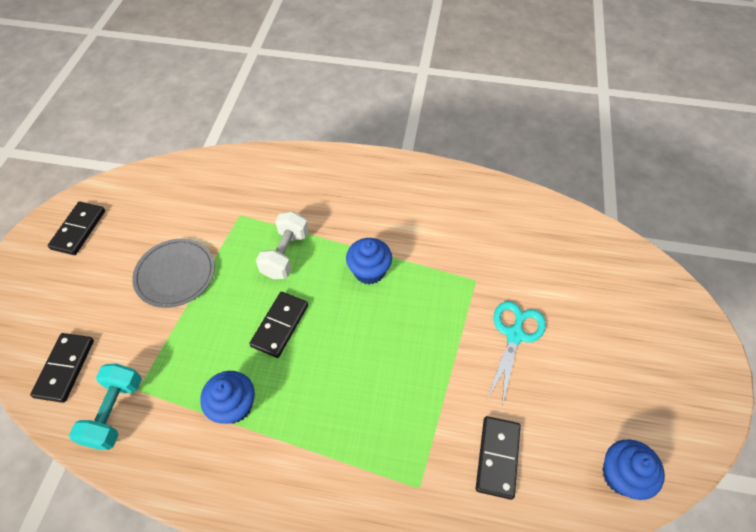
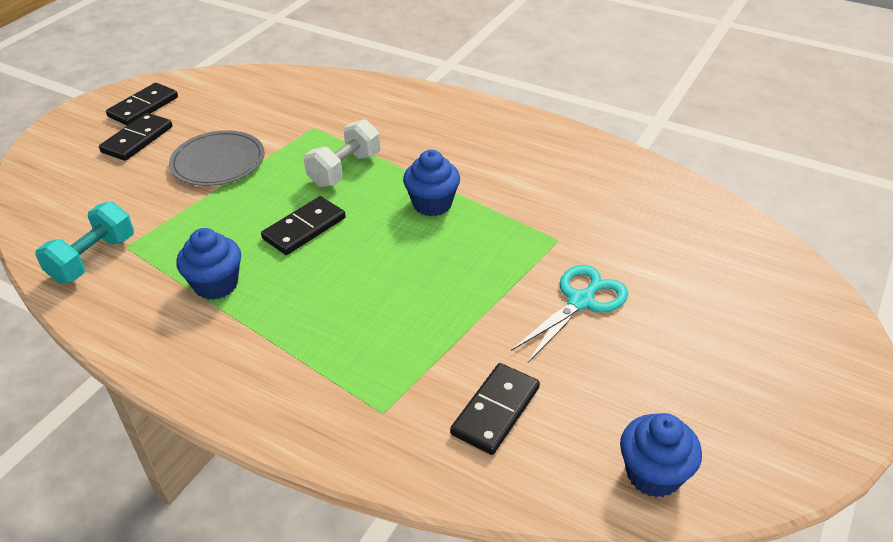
camera: 20 degrees right, 15 degrees down
(65, 368) = (66, 212): black domino -> black domino (137, 139)

